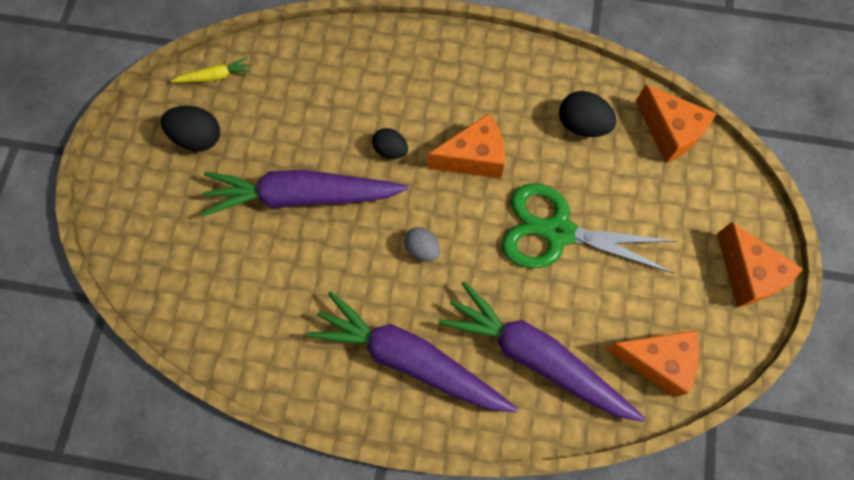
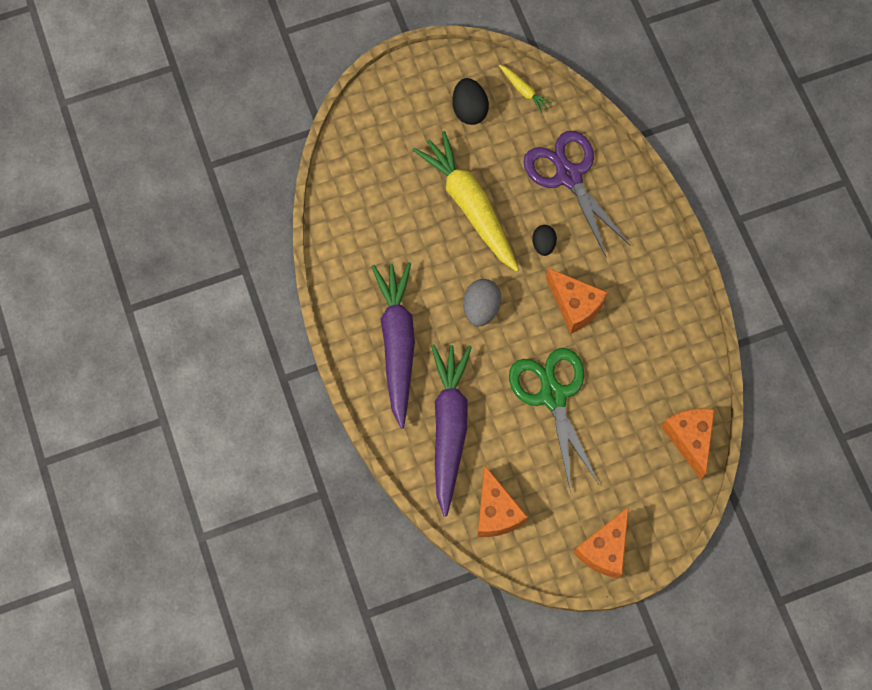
camera: 60 degrees right, 0 degrees up
(303, 196) = (470, 206): purple carrot -> yellow carrot
(333, 87) = (568, 175): none -> purple scissors
(422, 249) = (481, 308): grey egg -> grey egg, size x1.51
(582, 125) = (653, 370): black egg -> none
(669, 132) = (689, 439): orange cheese -> orange cheese turned 150 degrees clockwise

